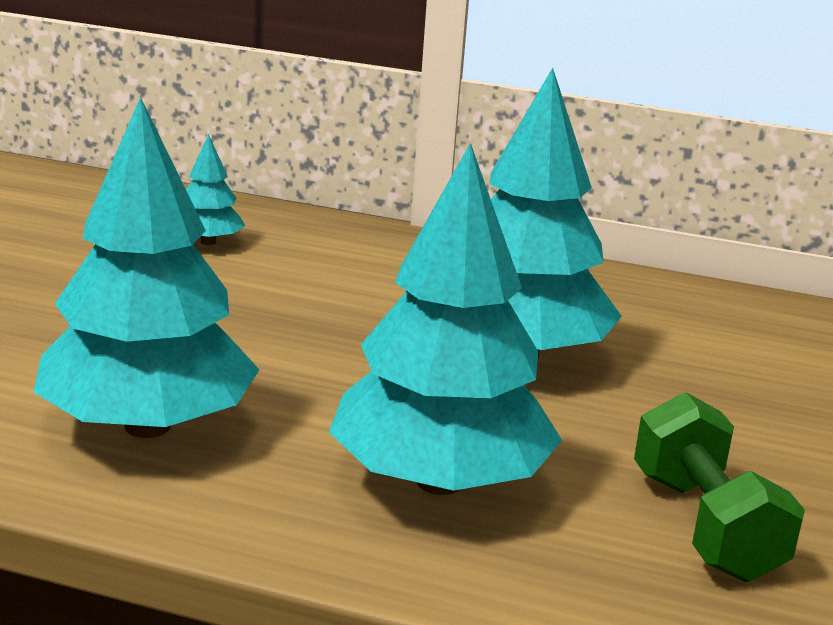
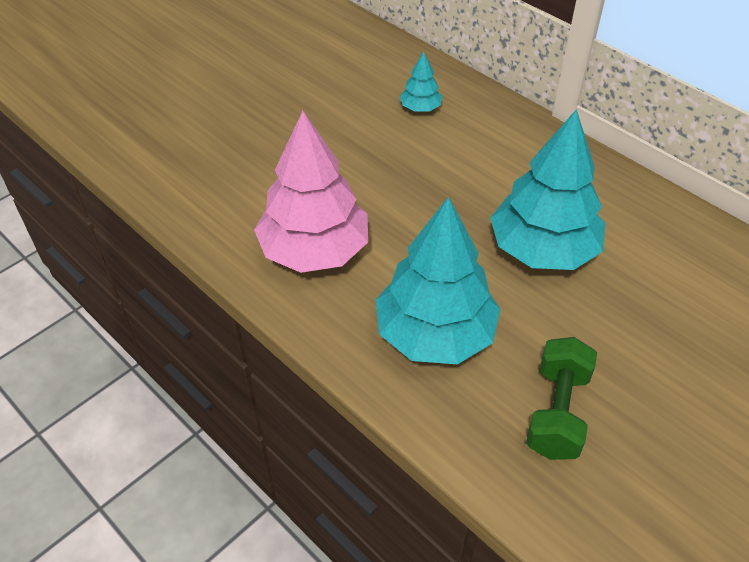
camera: 30 degrees right, 25 degrees up
(148, 426) = (314, 250): turquoise tree -> pink tree

